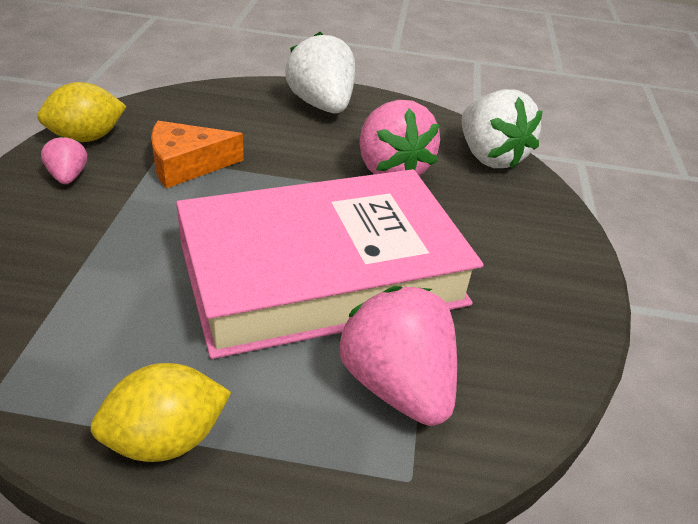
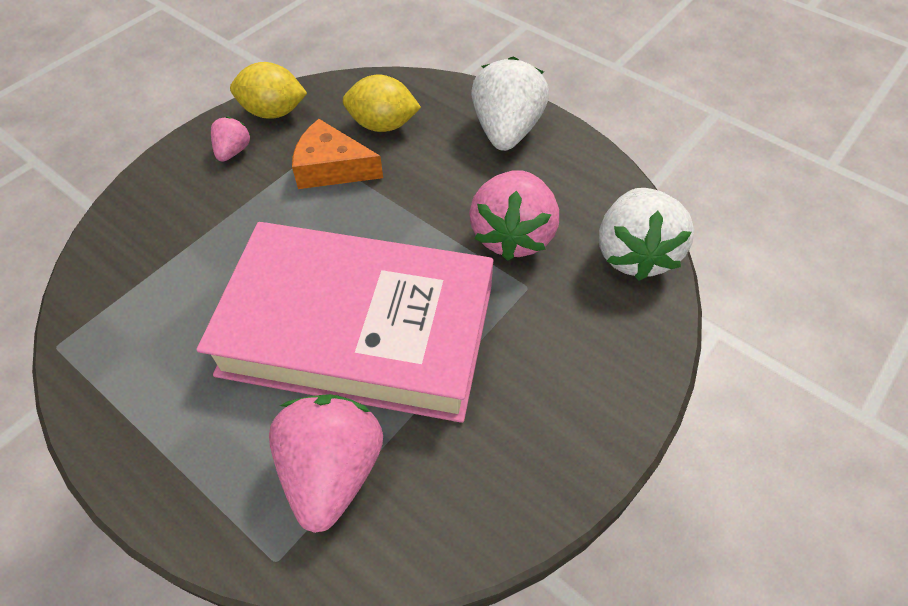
camera: 35 degrees right, 15 degrees up
(166, 439) = (139, 431): yellow lemon -> yellow lemon (383, 125)

